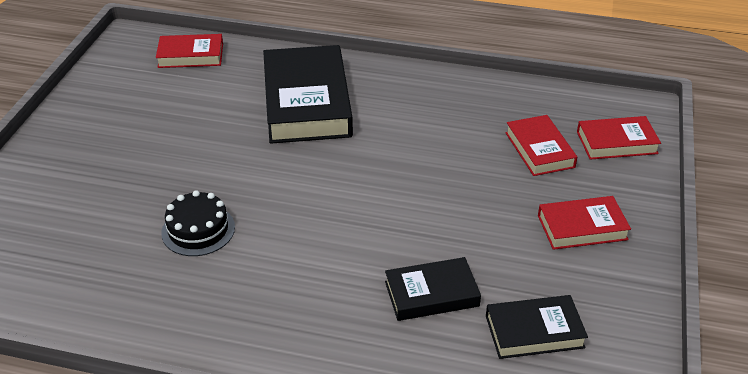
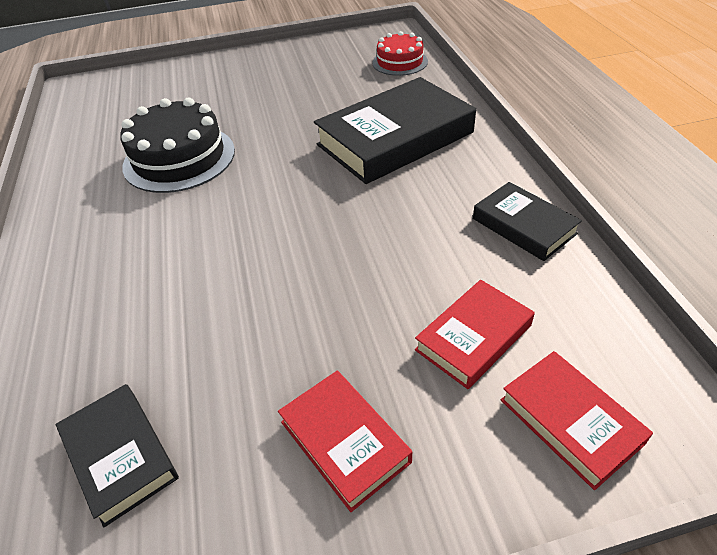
camera: 65 degrees right, 5 degrees up
(190, 55) = (400, 62): red book -> red cake
(198, 230) = (179, 158): black cake -> black cake, size x1.65
(431, 294) = (154, 335): black book -> black book (524, 226)

